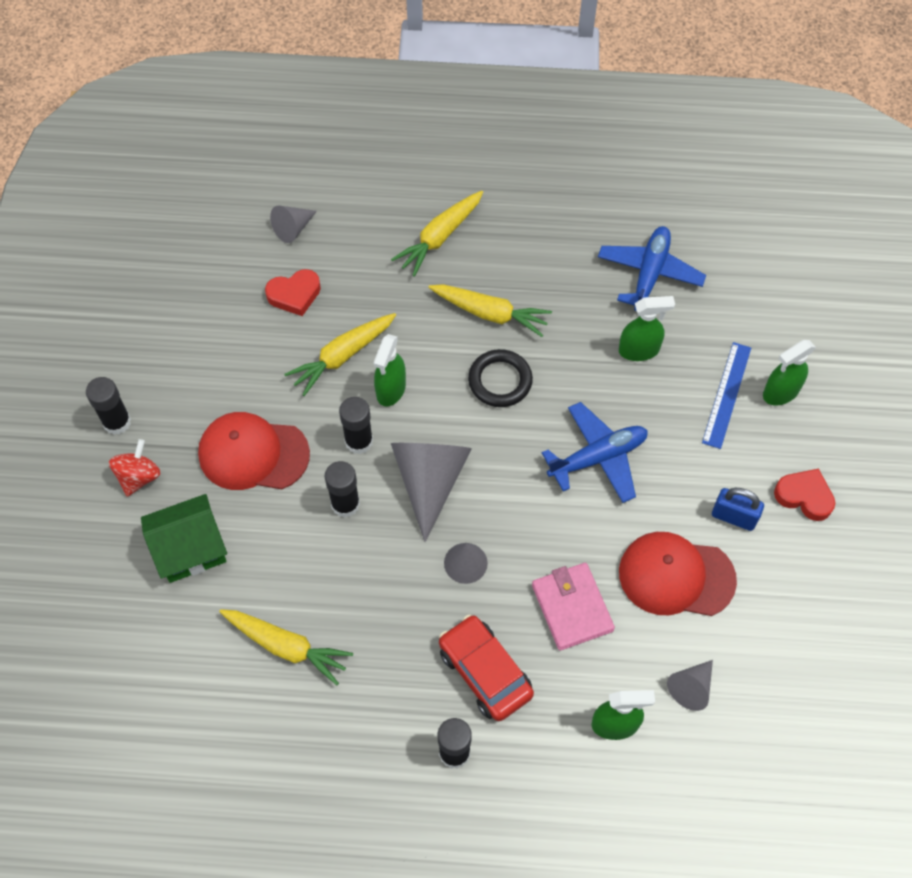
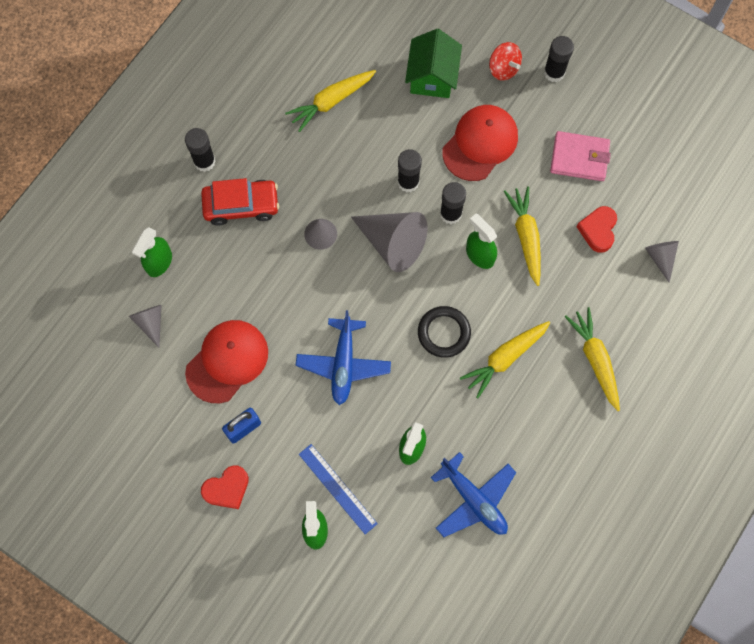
camera: 120 degrees right, 10 degrees up
(572, 608) = (248, 282): pink wallet -> pink wallet (579, 158)

